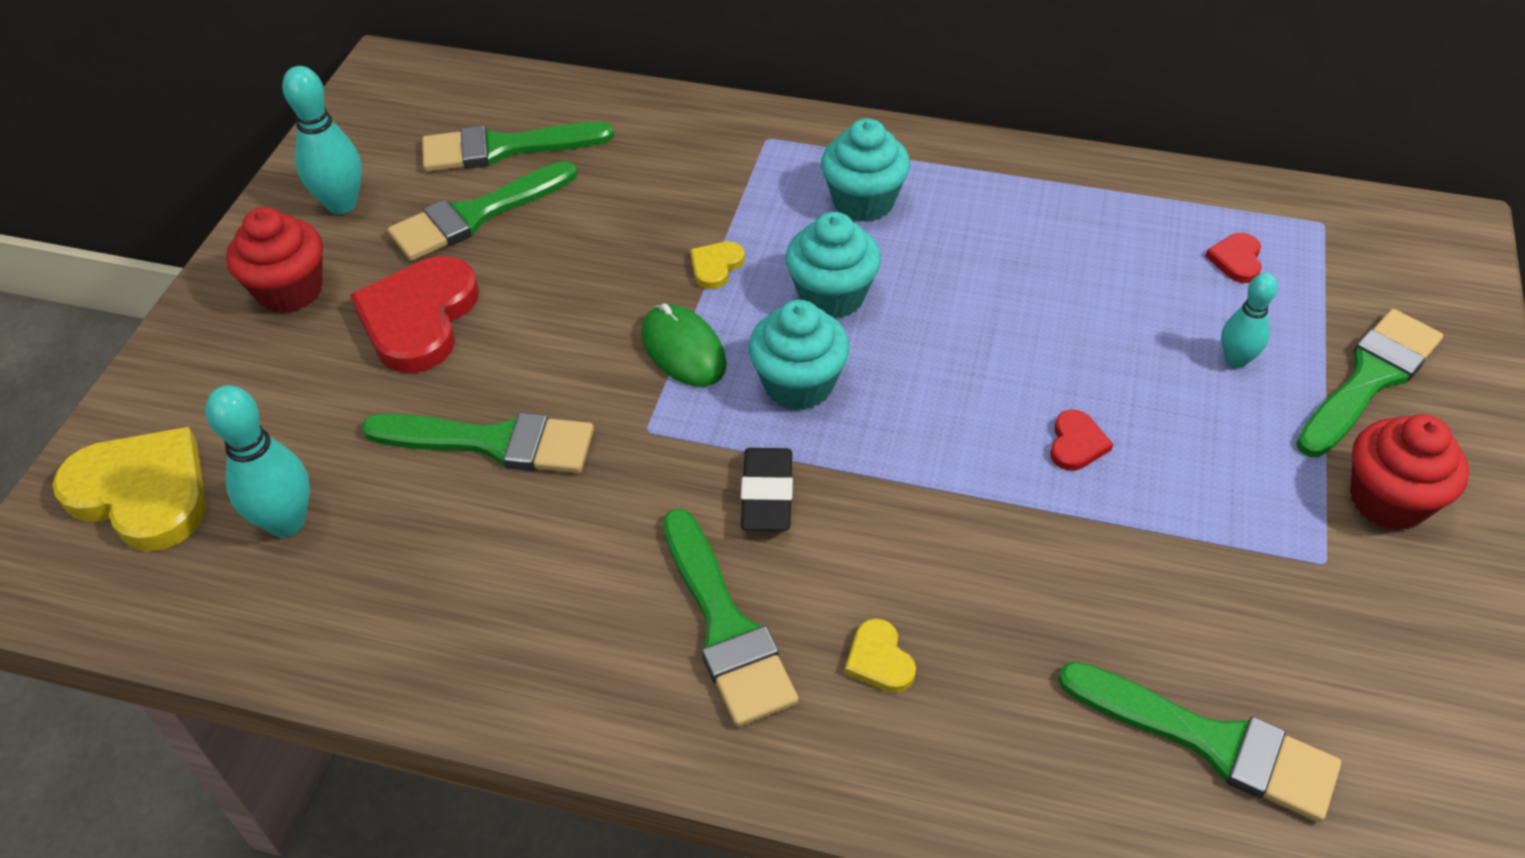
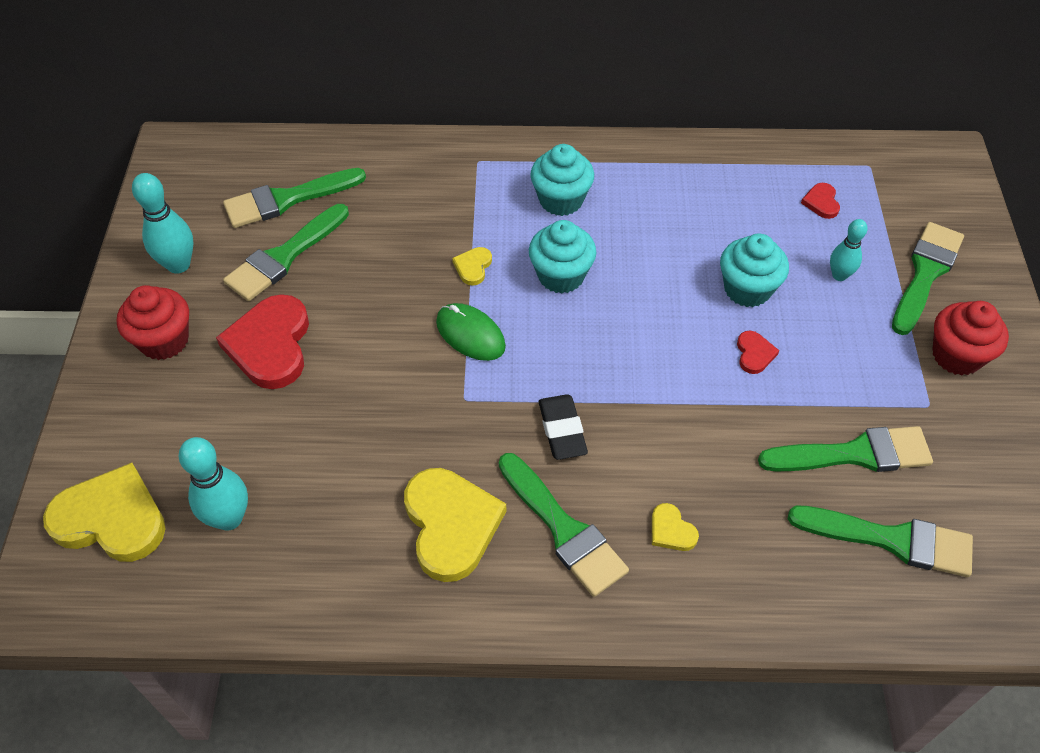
camera: 15 degrees left, 5 degrees up
(493, 442) = (358, 429): green brush -> green brush (854, 454)
(572, 589) = (451, 525): none -> yellow heart
(798, 384) = (558, 346): turquoise cupcake -> turquoise cupcake (747, 289)

